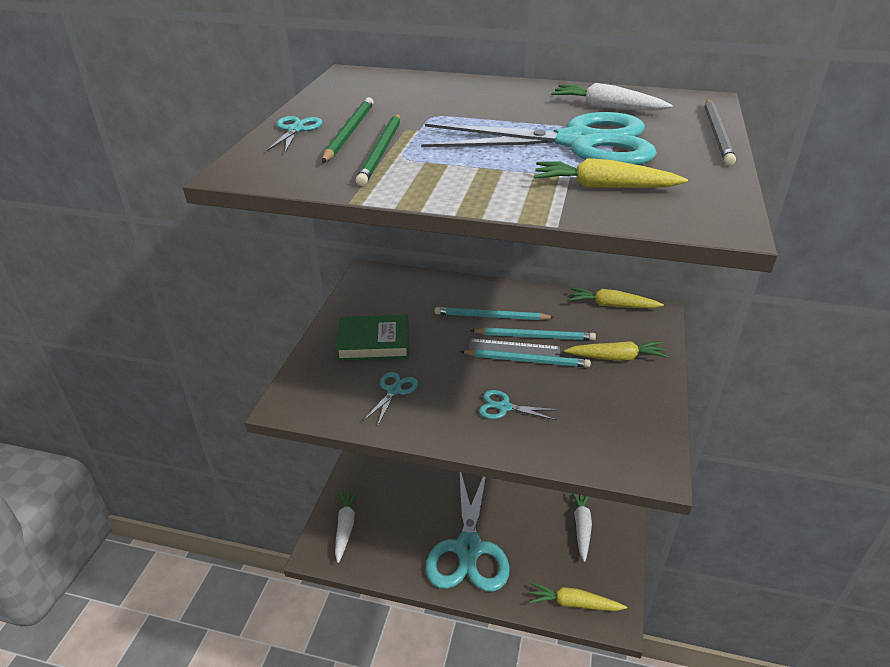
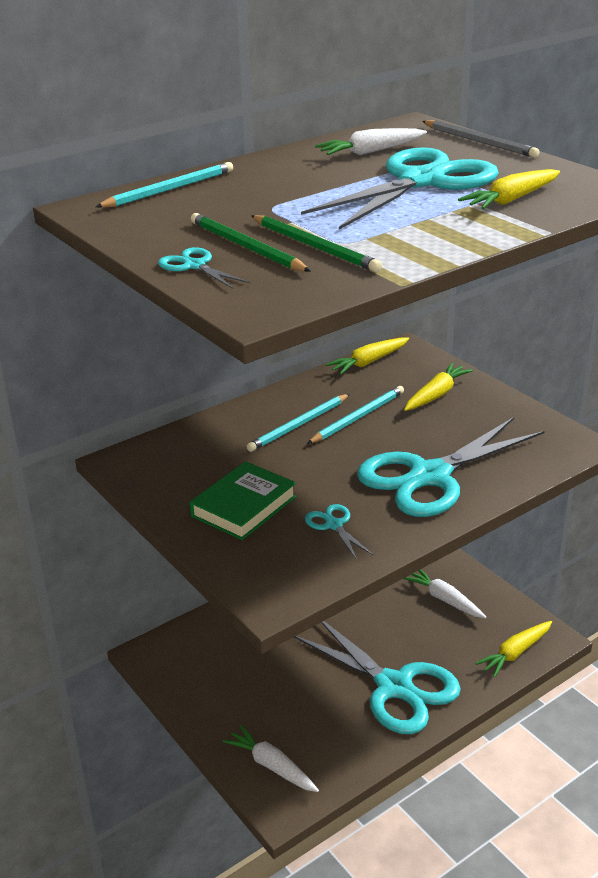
camera: 50 degrees left, 5 degrees down
(504, 407) = (430, 476): turquoise scissors -> turquoise scissors, size x2.47
(514, 348) = (360, 435): grey ruler -> none
(527, 361) = (385, 437): turquoise pencil -> turquoise pencil (170, 189)

